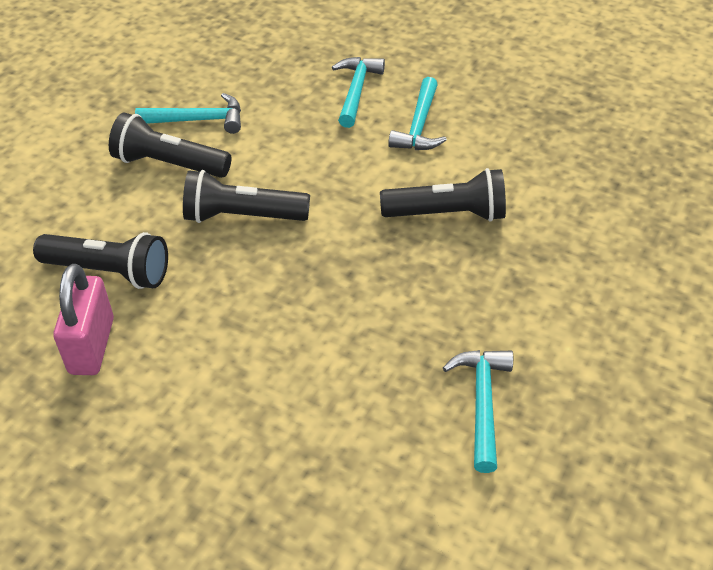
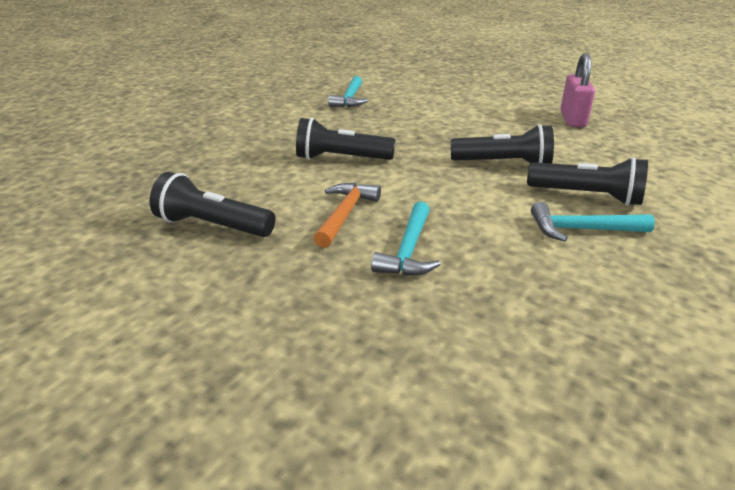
camera: 175 degrees left, 15 degrees down
(109, 271) = (587, 143): black flashlight -> black flashlight (212, 226)
(419, 126) = (345, 214): turquoise hammer -> orange hammer

